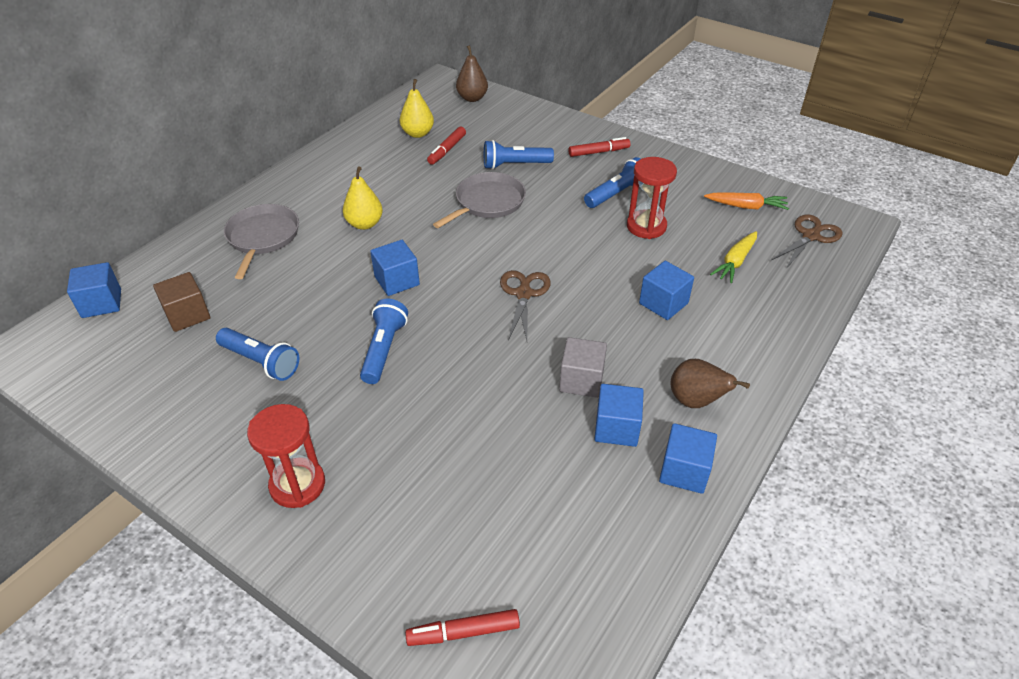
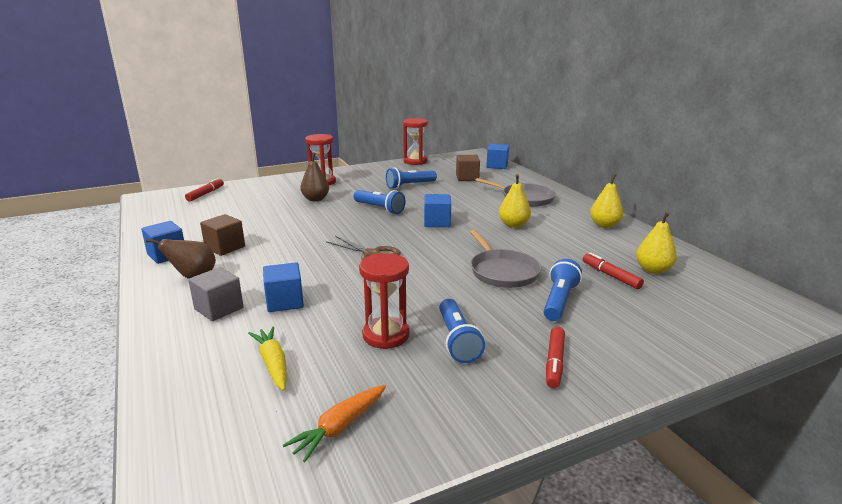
camera: 120 degrees right, 20 degrees down
(103, 415) = (415, 161): none -> red hourglass
(324, 169) = (604, 225): none -> yellow pear
(472, 98) = (737, 318): brown pear -> brown pear (315, 199)
(581, 380) = (272, 249): grey cube -> grey cube (219, 308)
(616, 428) = (225, 247): blue cube -> brown cube
(810, 236) = (228, 451): brown scissors -> none

